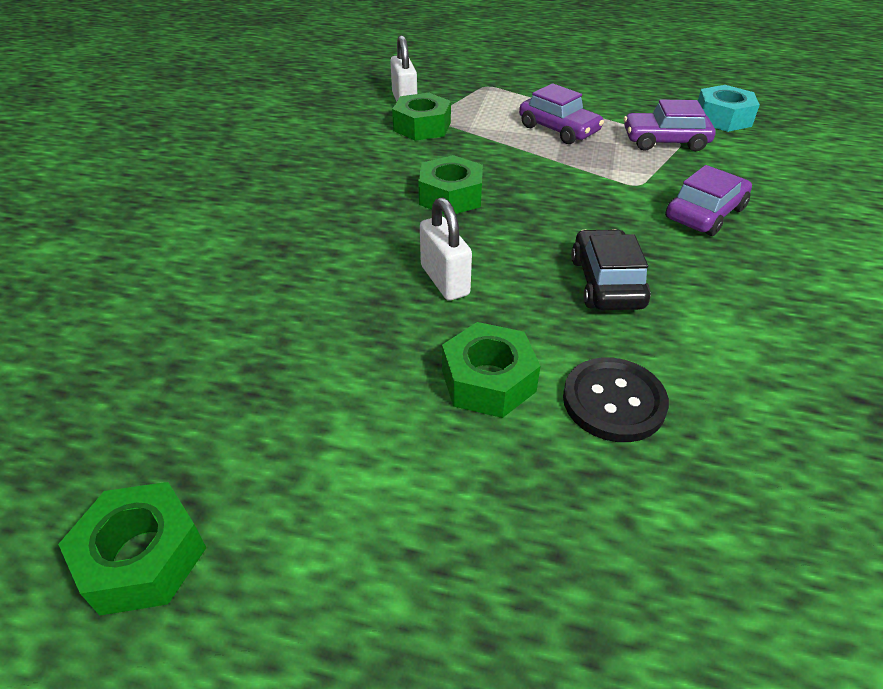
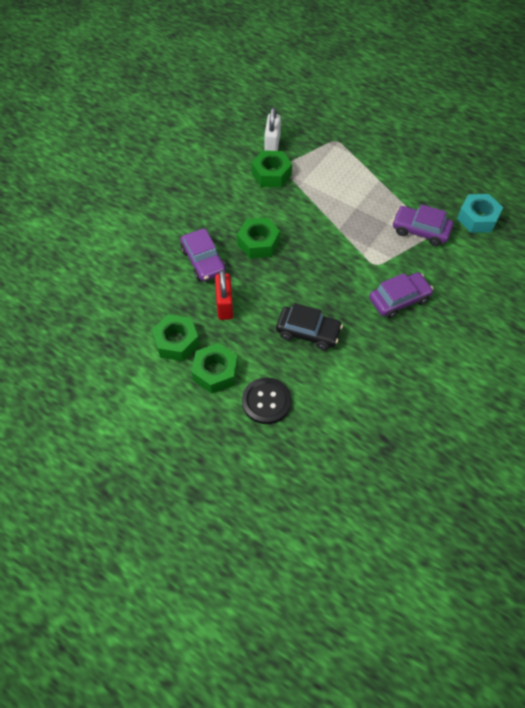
camera: 20 degrees right, 15 degrees up
(142, 557) = (47, 408): green nut -> green nut (176, 342)
(444, 280) = (224, 305): white padlock -> red padlock
(558, 129) = (358, 200): purple car -> purple car (203, 261)
(606, 282) = (308, 332): black car -> black car turned 90 degrees clockwise

